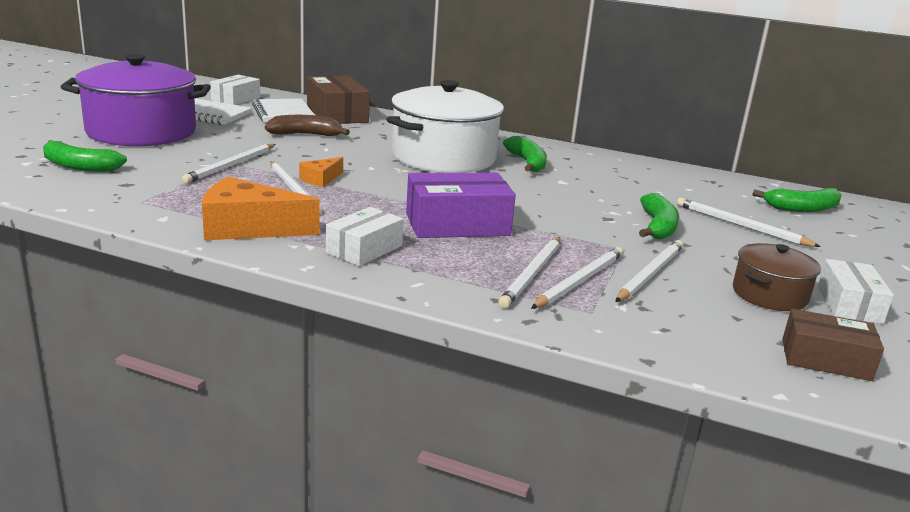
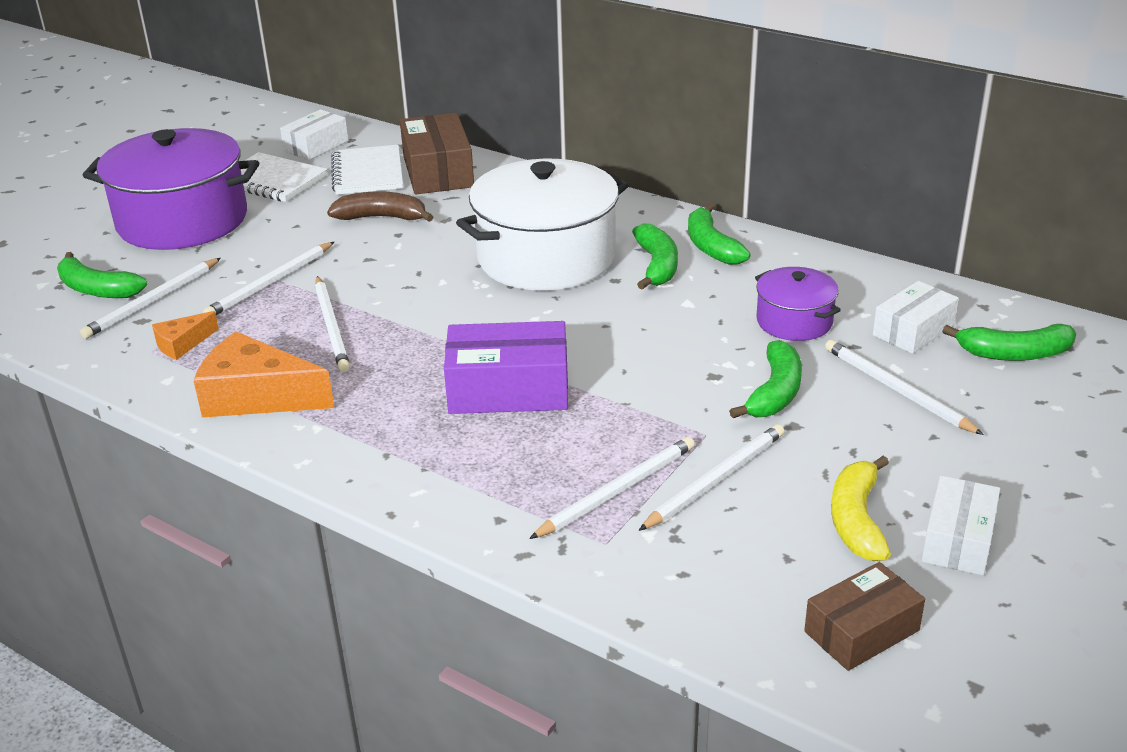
camera: 15 degrees right, 10 degrees up
(321, 179) = (371, 306): orange cheese -> orange cheese (182, 344)
(364, 249) = (378, 433): white box -> white box (913, 330)
(532, 274) = (563, 478): white pencil -> white pencil (152, 301)
(559, 155) = (711, 246): none -> green banana
(644, 191) = (794, 321): none -> purple pot
(769, 295) = (856, 520): brown pot -> yellow banana
(825, 359) = (861, 631): brown box -> brown box turned 60 degrees counterclockwise

